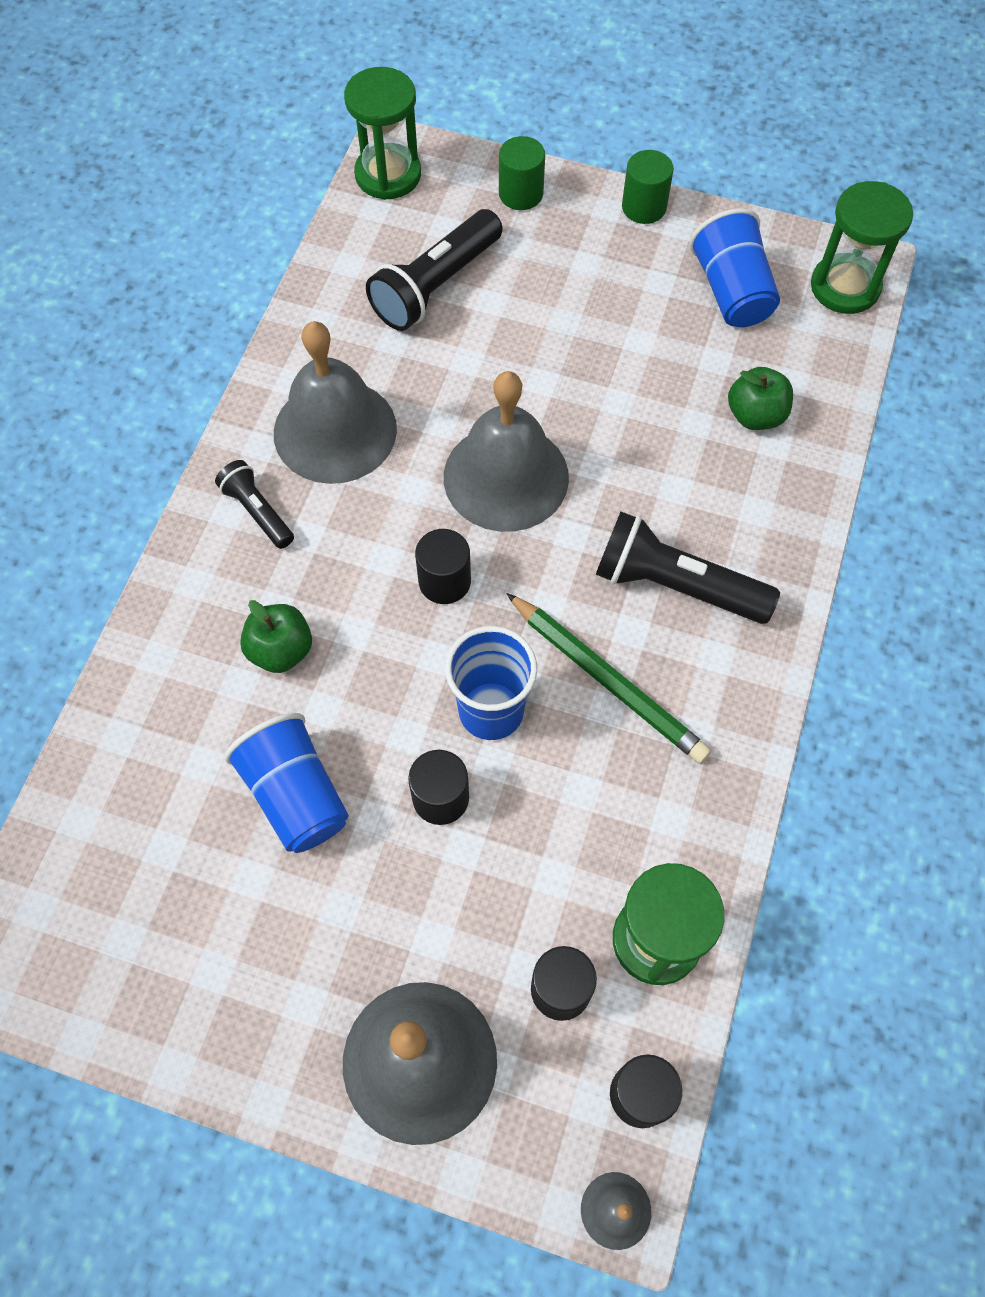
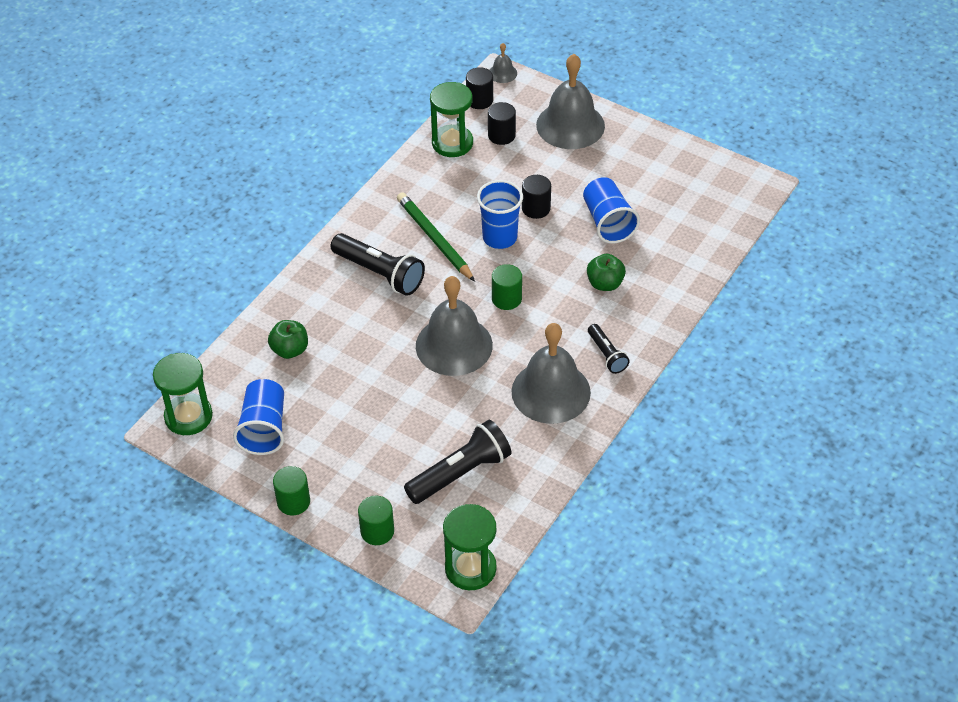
camera: 165 degrees left, 15 degrees down
(444, 581) = (506, 299): black cylinder -> green cylinder

